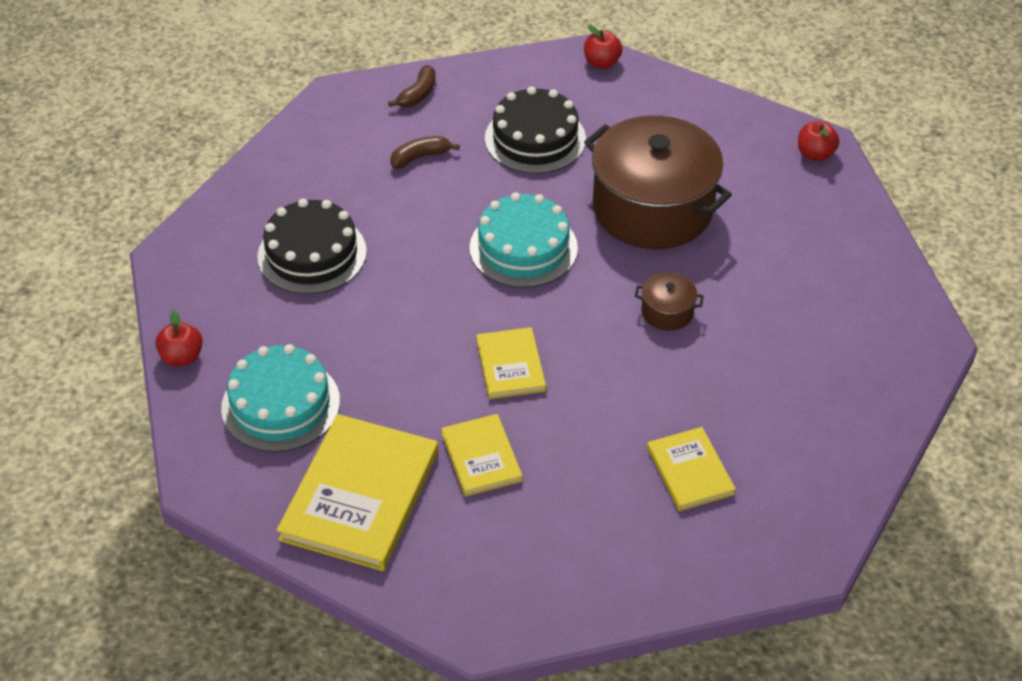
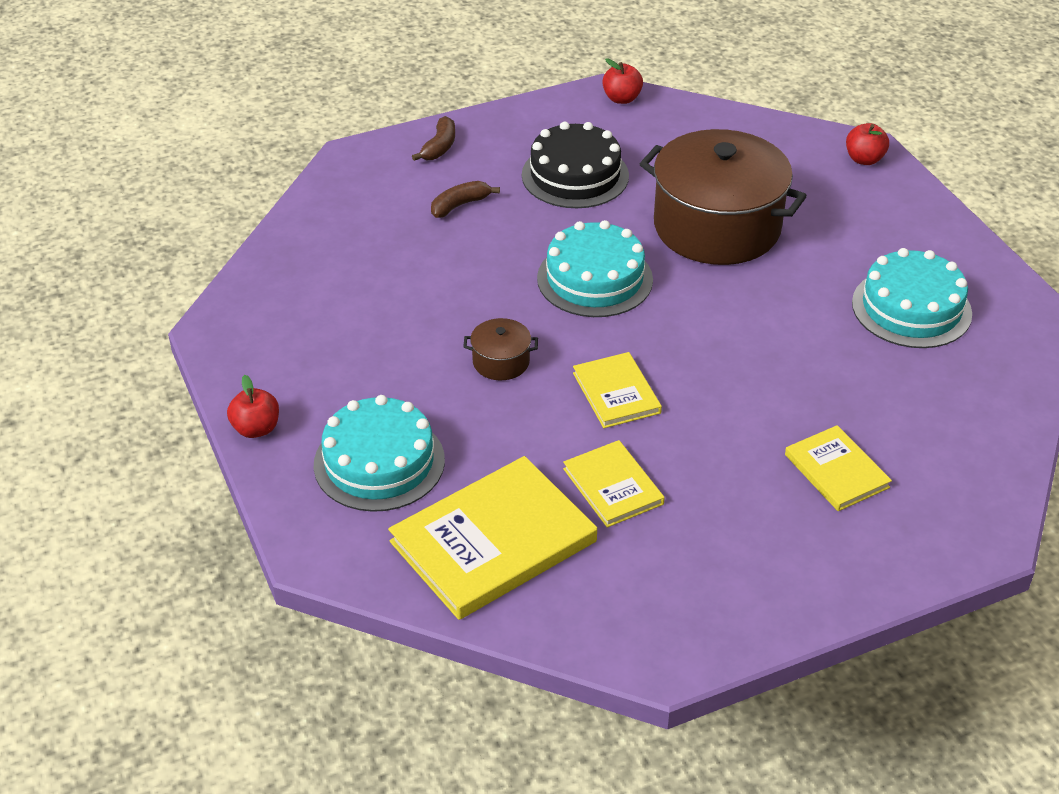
camera: 10 degrees left, 5 degrees down
(312, 254) = (370, 310): black cake -> none
(360, 495) = (493, 541): yellow book -> yellow book turned 45 degrees clockwise
(667, 312) = (763, 322): brown pot -> brown pot (501, 362)
(812, 316) = (911, 308): none -> turquoise cake

